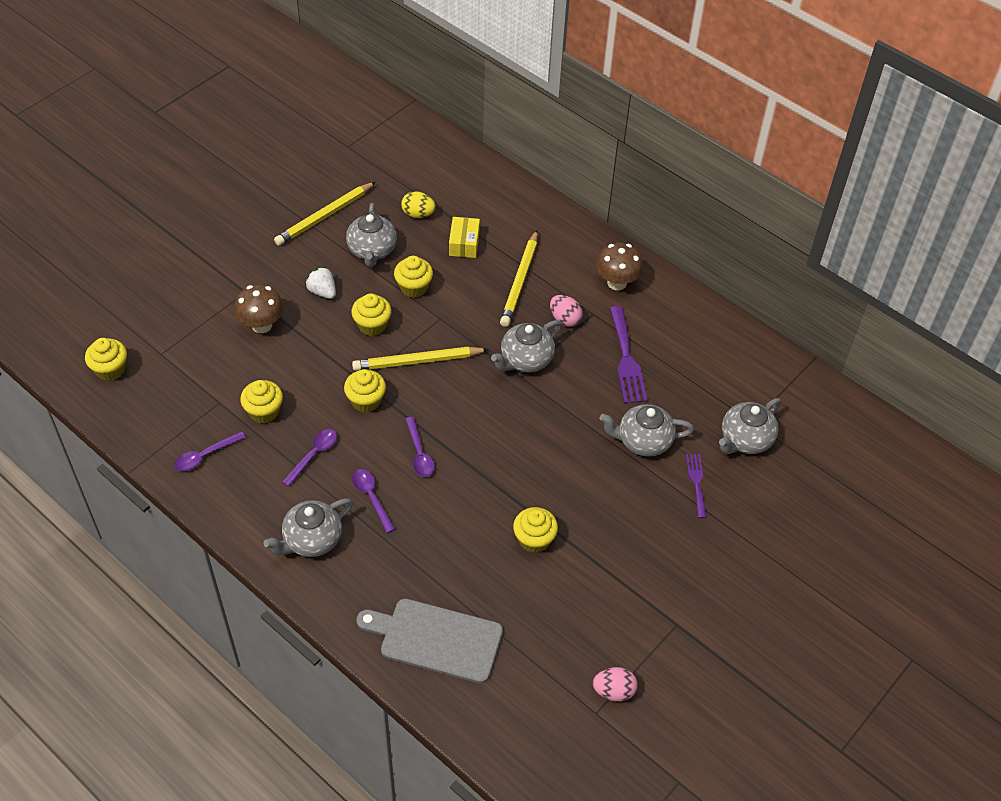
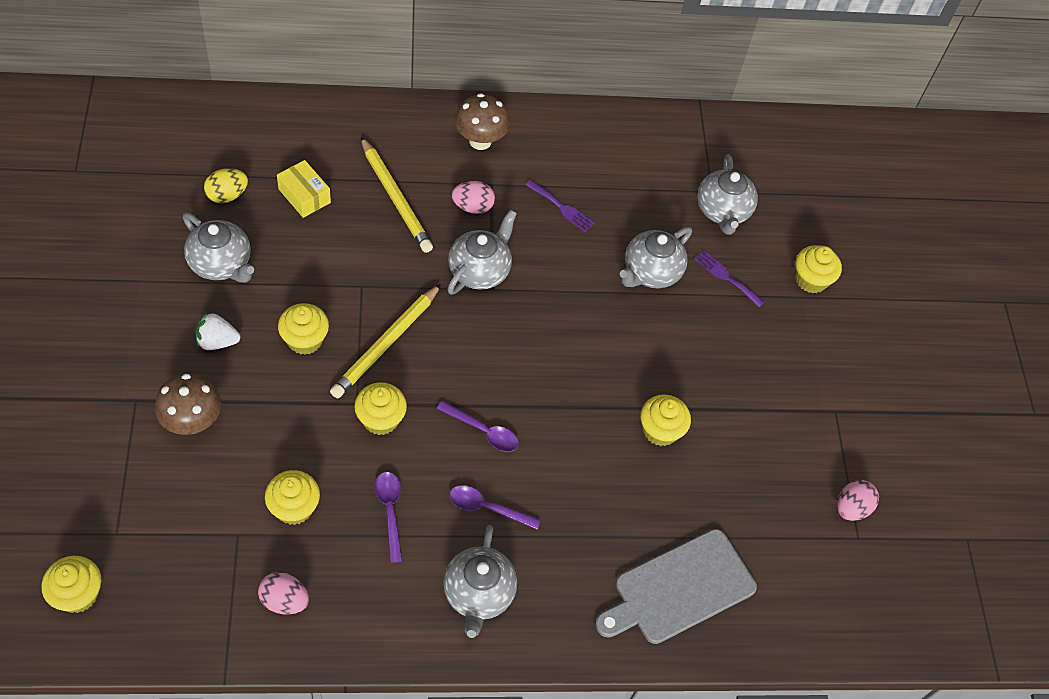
camera: 50 degrees left, 5 degrees up
(204, 456) = (284, 600): purple spoon -> pink egg
(324, 216) = (132, 262): yellow pencil -> none
(414, 287) = (303, 273): yellow cupcake -> yellow cupcake (811, 280)
(525, 360) = (480, 270): grey teapot -> grey teapot turned 150 degrees counterclockwise
(626, 360) = (562, 208): purple fork -> purple fork, size x0.59

